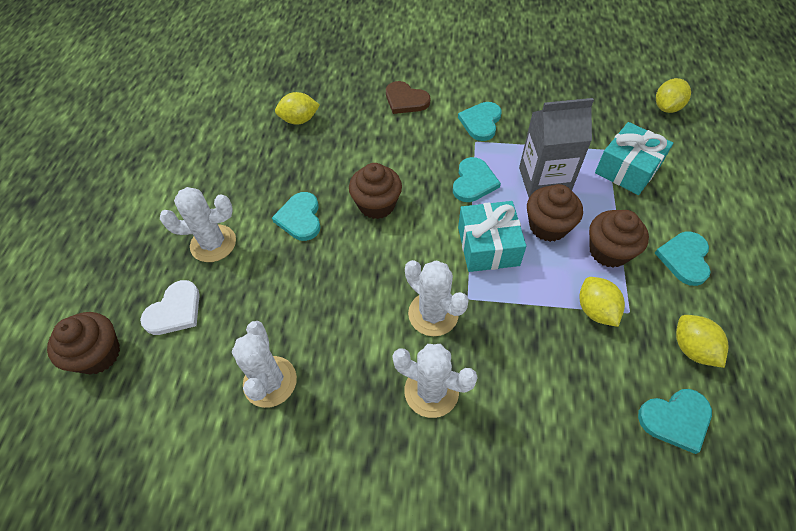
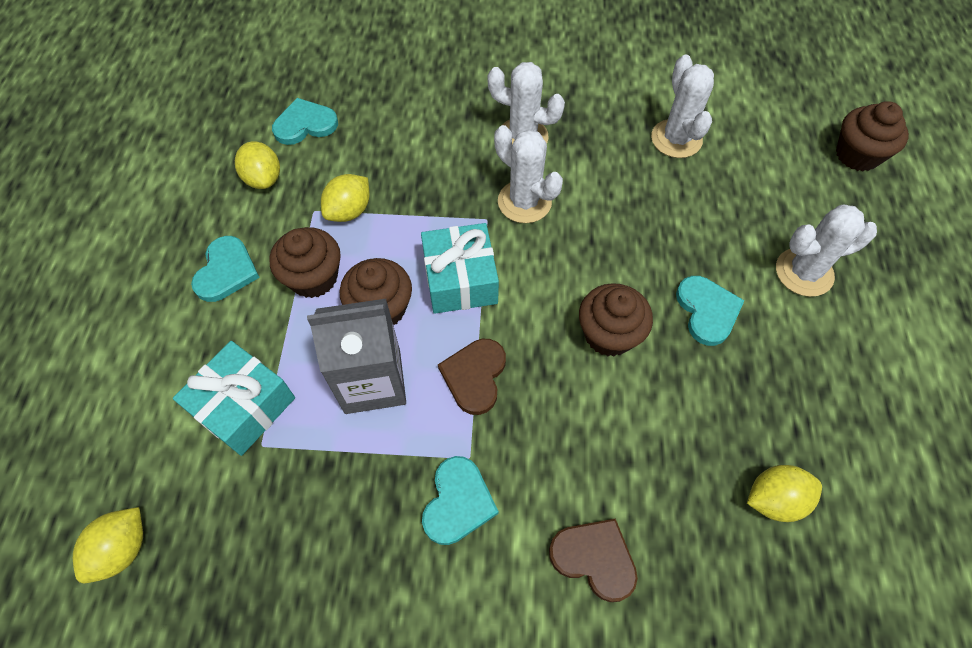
camera: 175 degrees right, 5 degrees up
(175, 311) = (805, 196): white heart -> none
(473, 182) = (475, 376): turquoise heart -> brown heart
(595, 310) = (349, 211): yellow lemon -> yellow lemon turned 60 degrees clockwise

